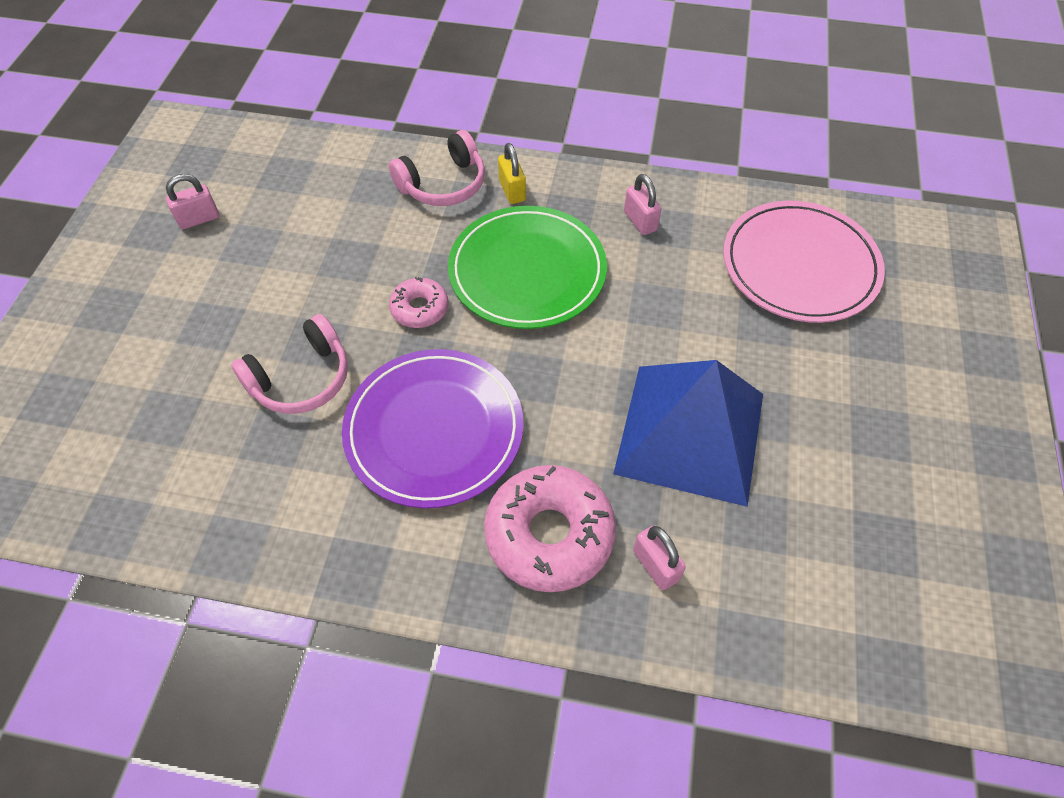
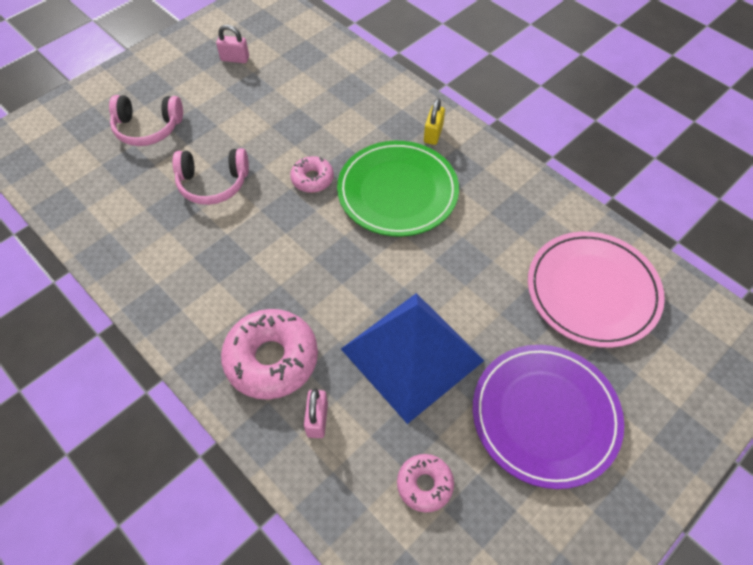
camera: 35 degrees right, 0 degrees up
(434, 430) = (259, 257): purple plate -> purple plate (545, 416)
(443, 184) = (392, 108): pink headphones -> pink headphones (148, 128)
(640, 221) = (502, 198): pink padlock -> none
(816, 555) = (424, 485): none -> pink donut

